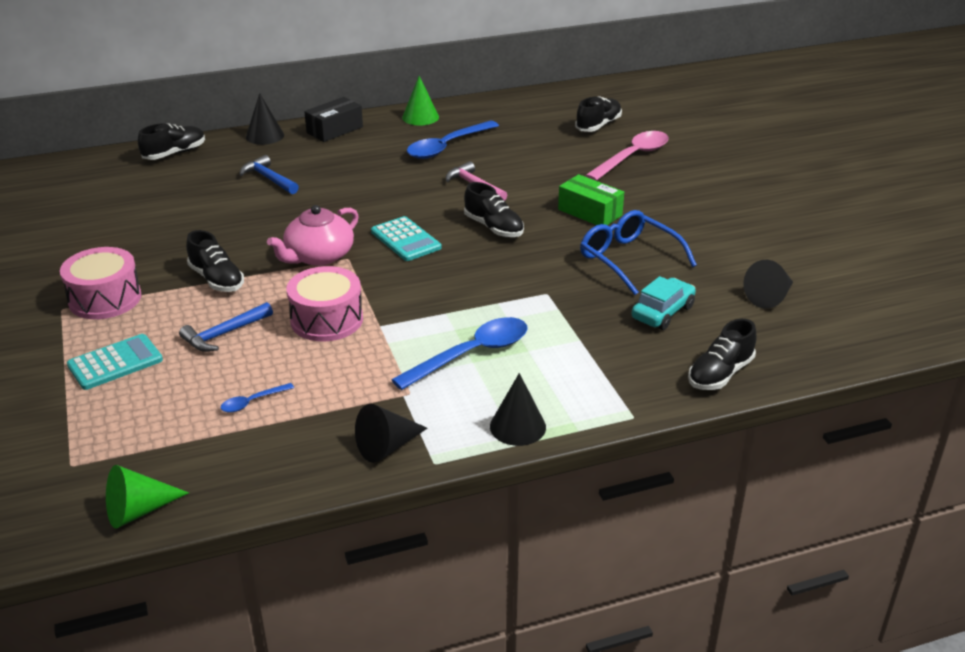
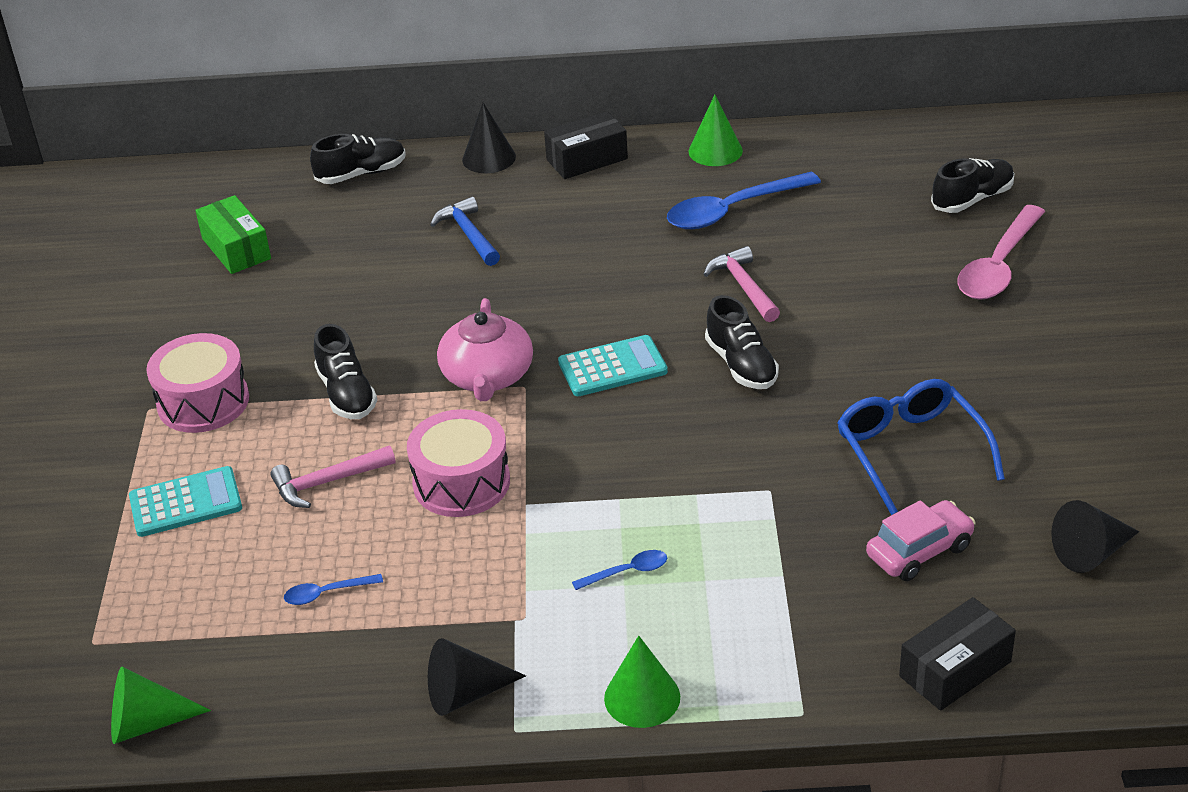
camera: 20 degrees right, 5 degrees up
(224, 334) = (327, 482): blue hammer -> pink hammer
(318, 256) = (487, 376): pink teapot -> pink teapot turned 60 degrees counterclockwise
(406, 240) = (612, 367): turquoise calculator -> turquoise calculator turned 90 degrees counterclockwise
(471, 354) = (627, 572): blue spoon -> blue spoon, size x0.46
(517, 426) = (642, 697): black cone -> green cone
(590, 212) = (890, 359): green box -> green box (236, 249)
(632, 157) = (998, 266): pink spoon -> pink spoon turned 150 degrees clockwise
(662, 312) = (919, 551): turquoise car -> pink car
(720, 374) = (955, 669): black shoe -> black box

